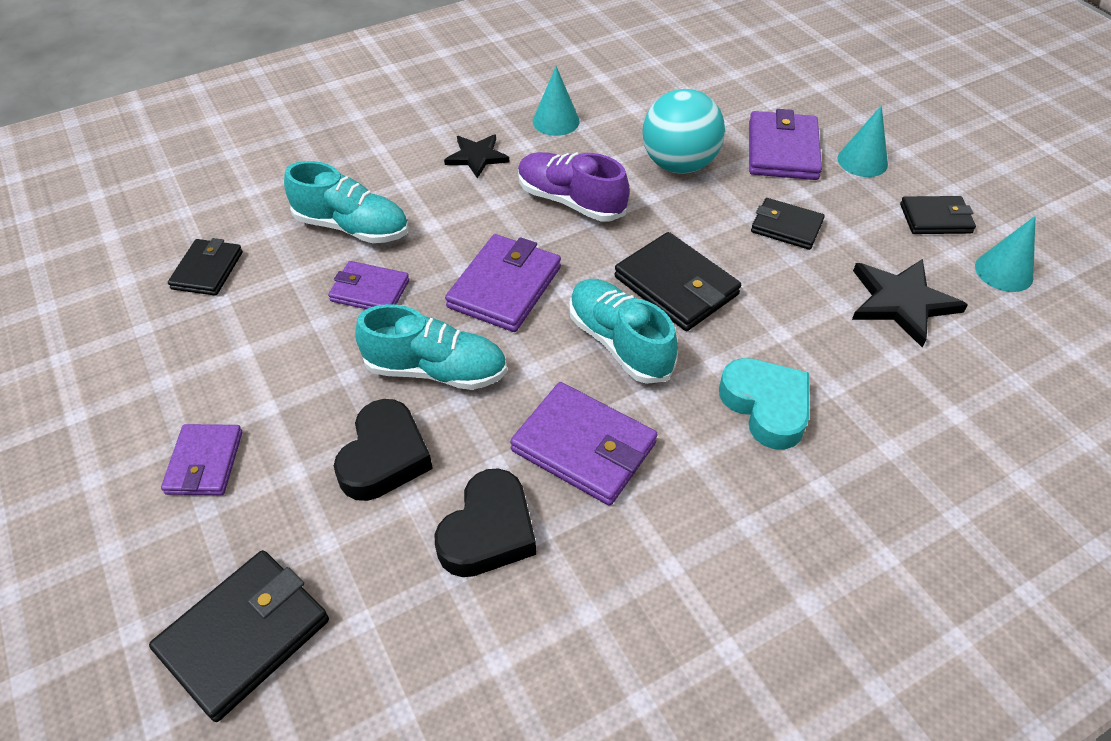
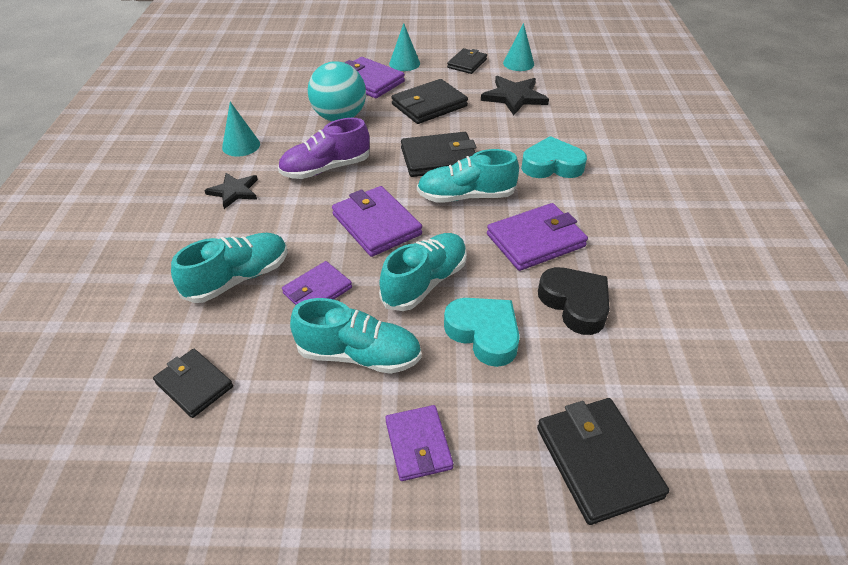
camera: 60 degrees left, 5 degrees down
(205, 462) = (418, 444): purple wallet -> purple wallet turned 45 degrees clockwise
(298, 364) = (359, 355): none -> turquoise shoe
(384, 457) = (484, 334): black heart -> turquoise heart
(786, 227) = (429, 105): black wallet -> black wallet, size x1.55

